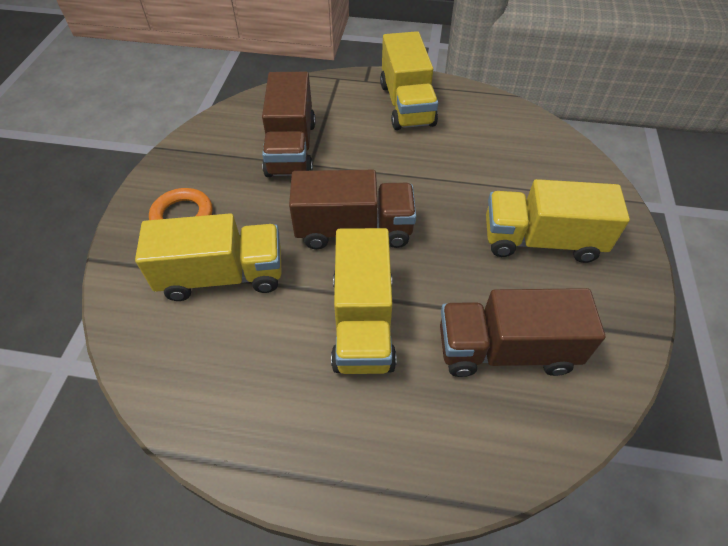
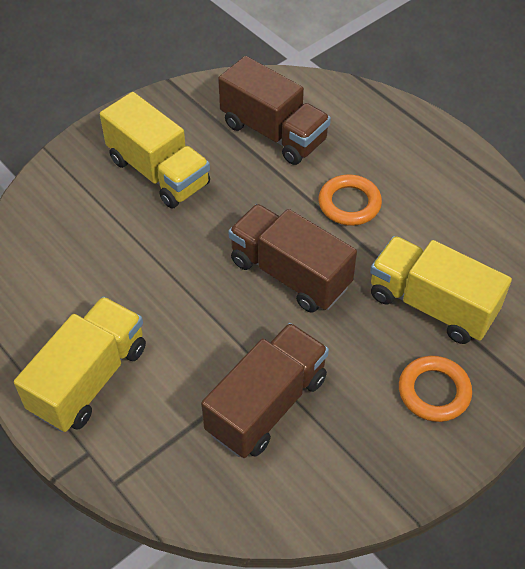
camera: 140 degrees left, 0 degrees up
(363, 321) = (349, 204): yellow truck -> orange ring

